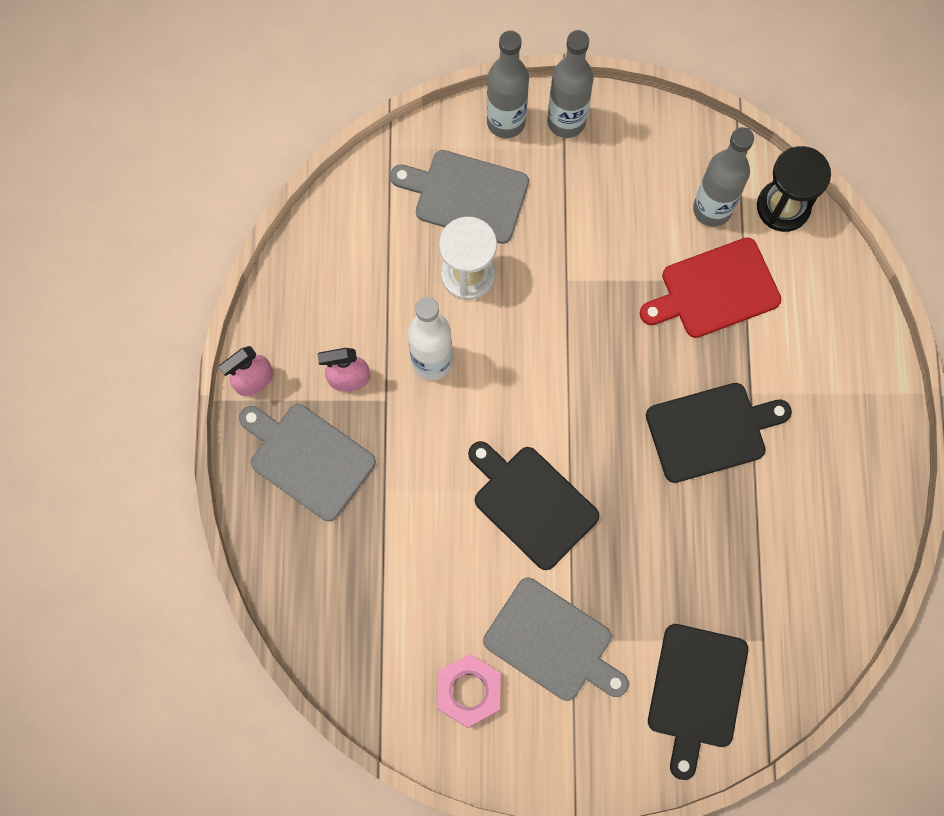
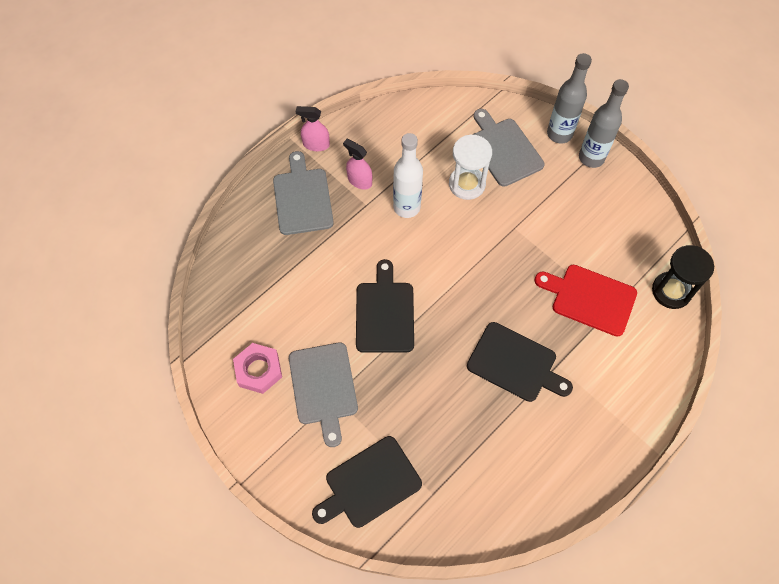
camera: 45 degrees right, 10 degrees down
(712, 209) = (628, 259): grey bottle -> none

